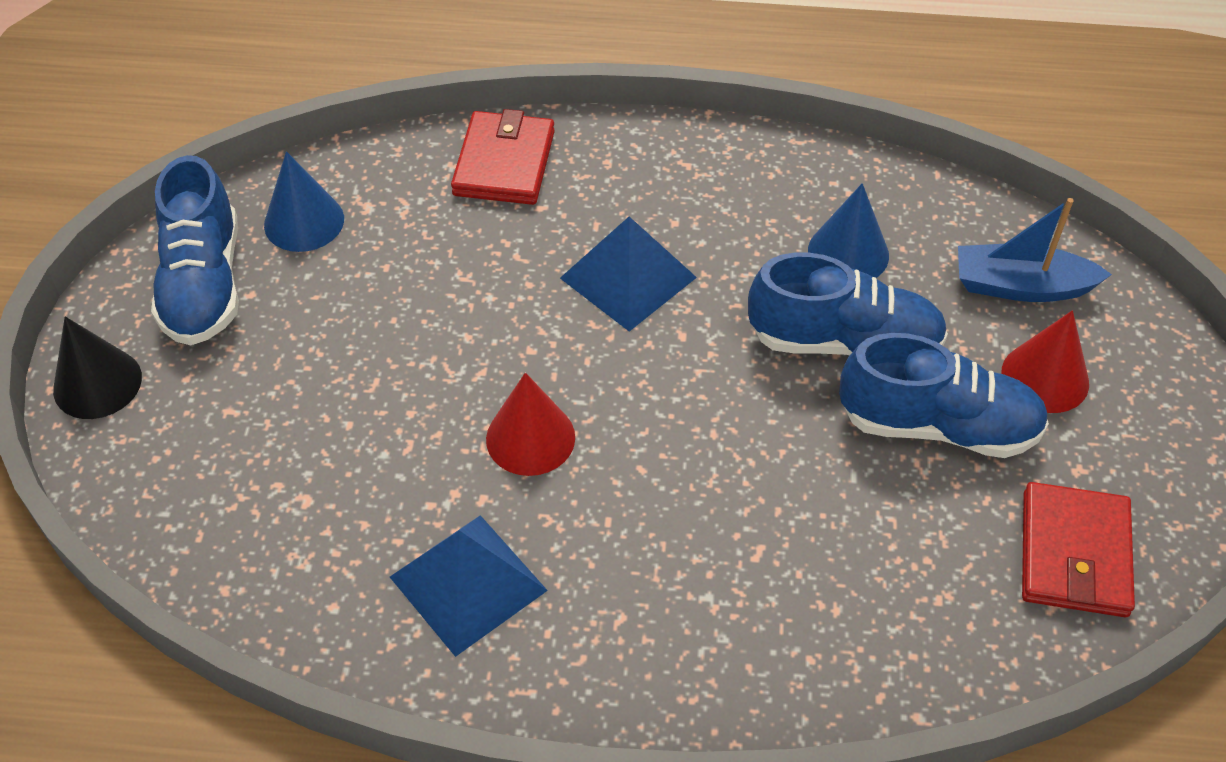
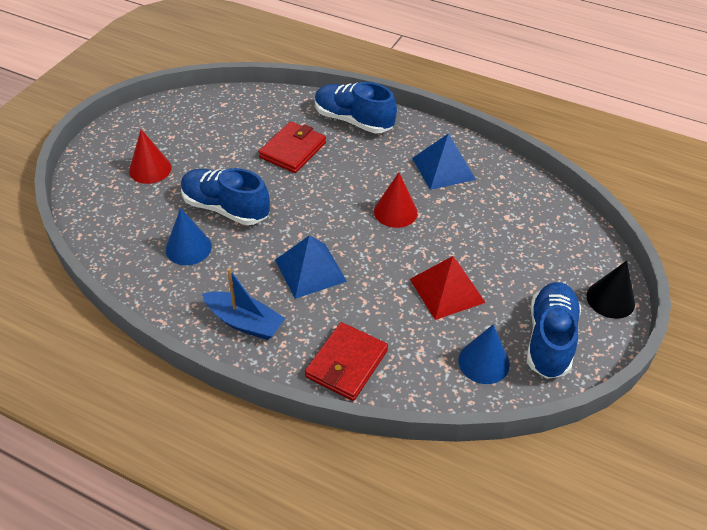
camera: 160 degrees left, 5 degrees down
(388, 313) = (447, 290): none -> red pyramid
(938, 426) = (213, 165): blue shoe -> blue shoe (353, 120)
(1021, 286) = (120, 207): blue boat -> blue boat (244, 322)
(1074, 554) = (200, 114): red wallet -> red wallet (292, 150)

